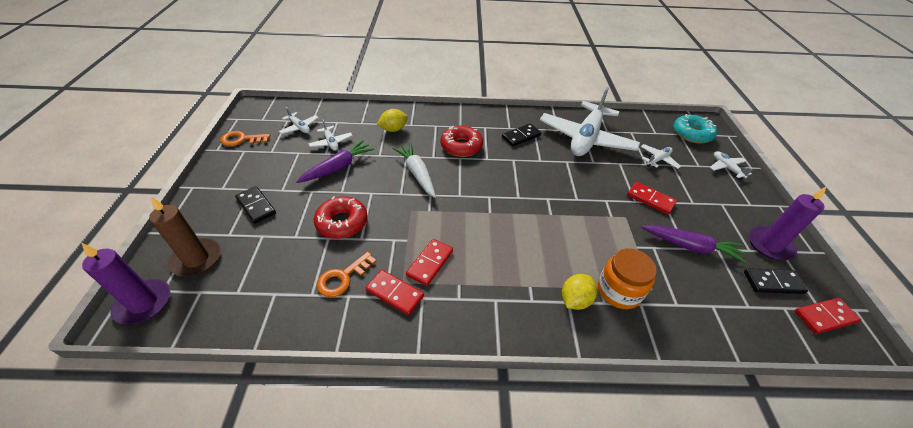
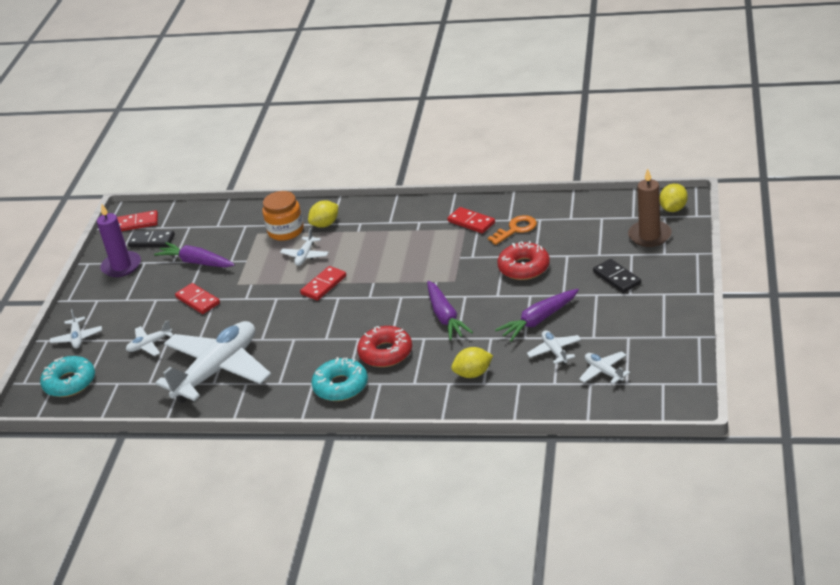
camera: 165 degrees left, 10 degrees down
(144, 303) = (673, 209): purple candle -> yellow lemon
(241, 139) = (674, 351): orange key -> none
(417, 173) = (445, 317): white carrot -> purple carrot
(430, 263) = (440, 241): red domino -> red domino (323, 285)
(488, 125) = (341, 386): none -> turquoise donut
(521, 136) = (302, 370): black domino -> none
(574, 250) = (305, 256): none -> white plane

